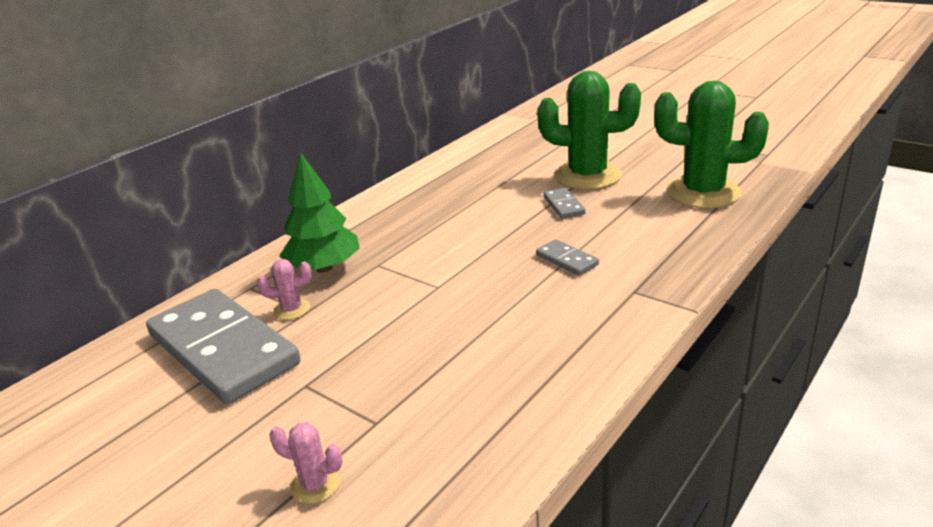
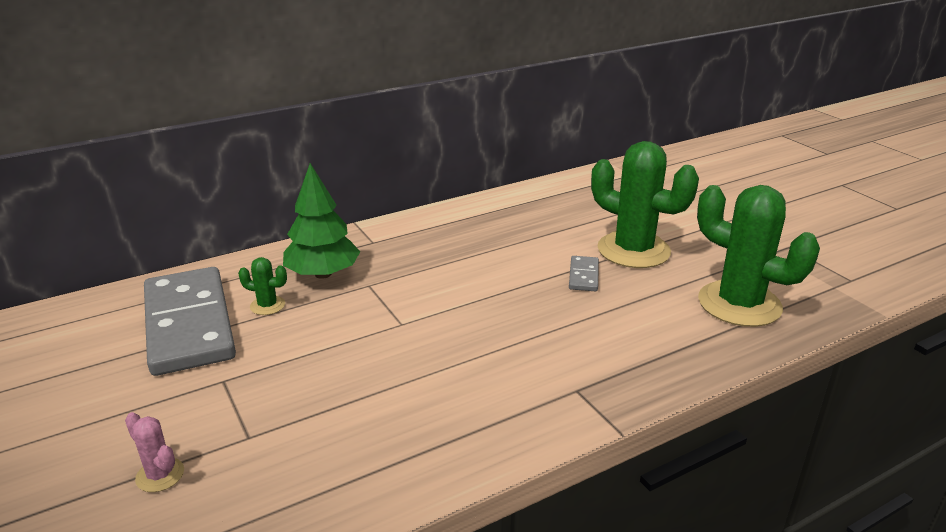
camera: 20 degrees right, 0 degrees up
(292, 309) = (267, 305): pink cactus -> green cactus
(566, 260) = (539, 335): grey domino -> none

